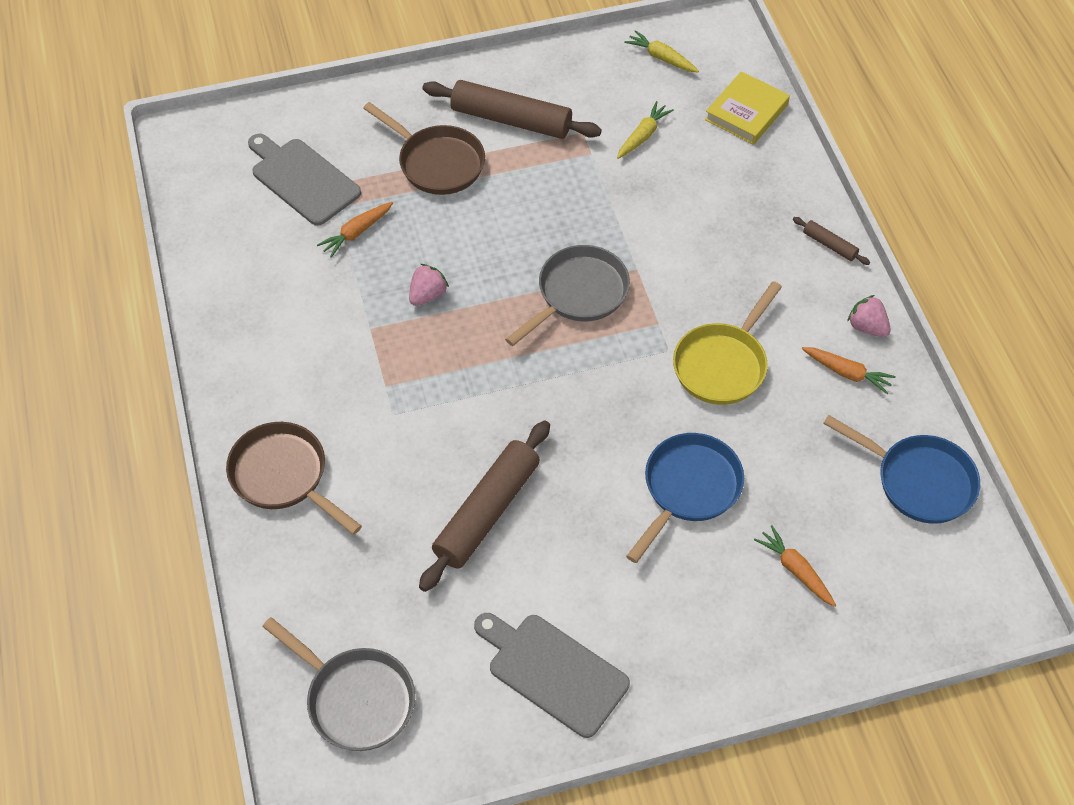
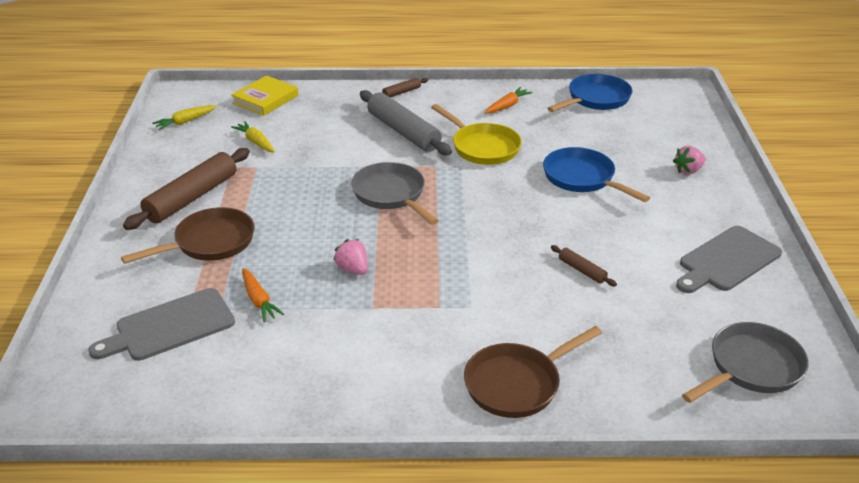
camera: 75 degrees left, 20 degrees down
(487, 512) = (582, 270): brown rolling pin -> brown rolling pin, size x0.46
(727, 272) = (403, 132): none -> grey rolling pin
(746, 112) = (265, 99): yellow book -> yellow book turned 75 degrees clockwise
(795, 570) = (653, 151): orange carrot -> none
(867, 327) = (474, 93): pink strawberry -> pink strawberry (688, 171)

